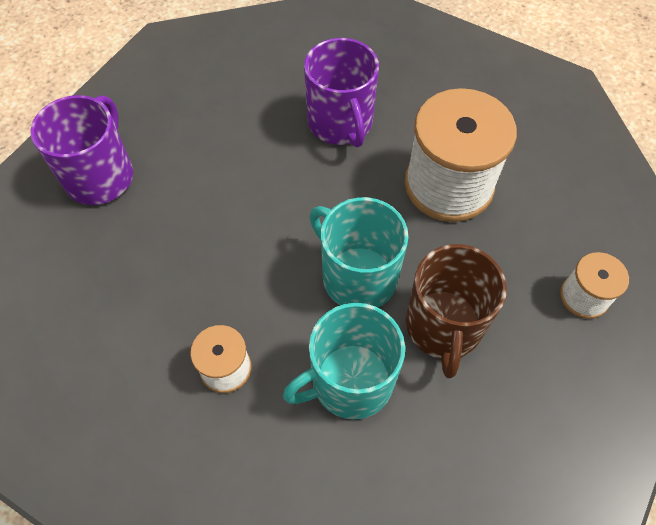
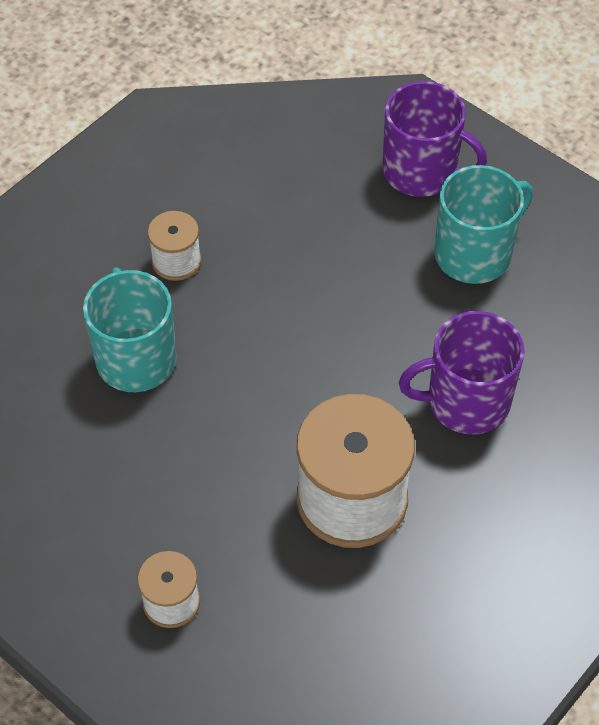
camera: 100 degrees right, 5 degrees down
(357, 276) = (249, 383): turquoise mug -> turquoise mug (475, 253)
(443, 327) = (171, 451): brown mug -> none

